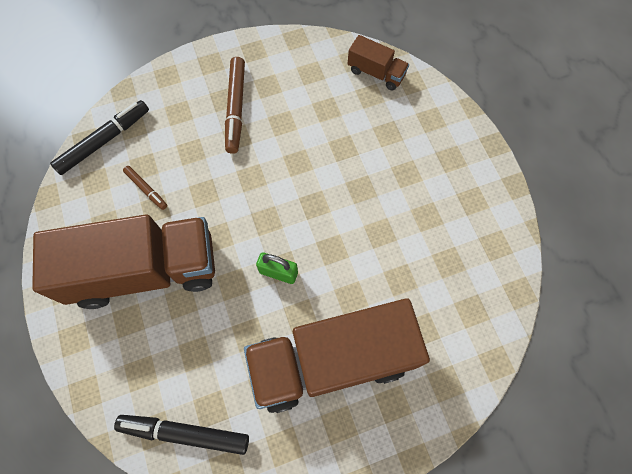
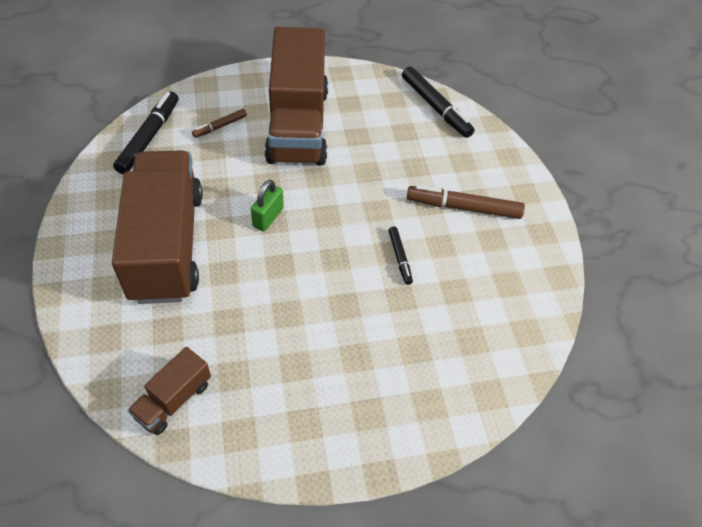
camera: 95 degrees right, 15 degrees down
(146, 189) = (379, 131): brown marker -> brown marker (220, 126)
(302, 153) = (399, 258): none -> black marker
(376, 73) = (506, 354): brown truck -> brown truck (173, 400)

